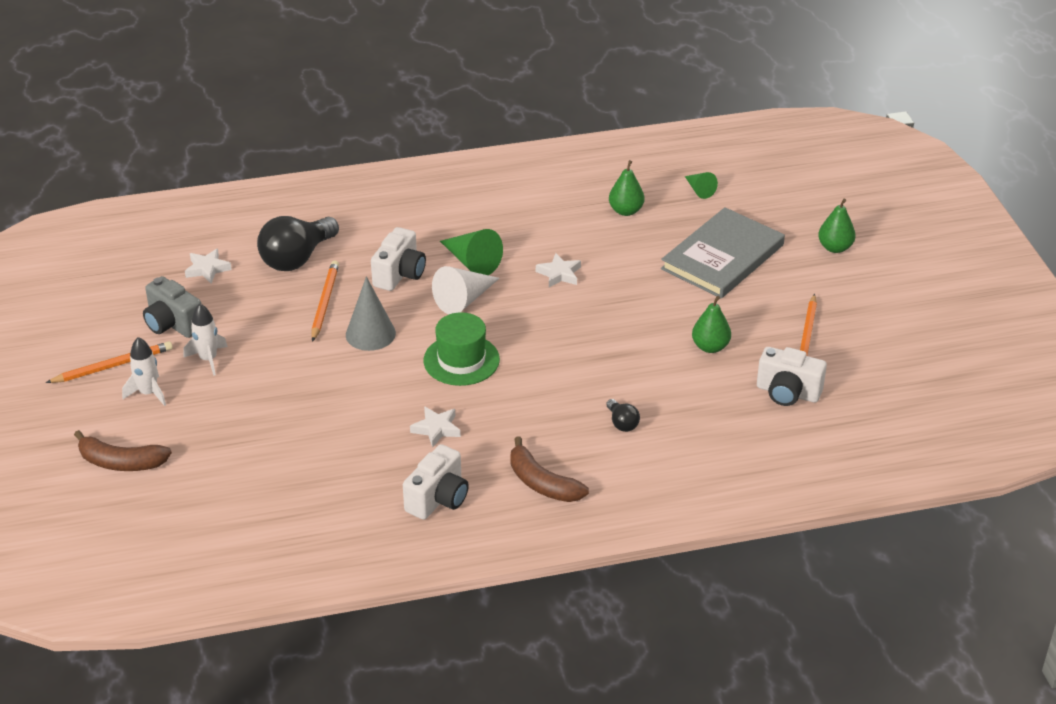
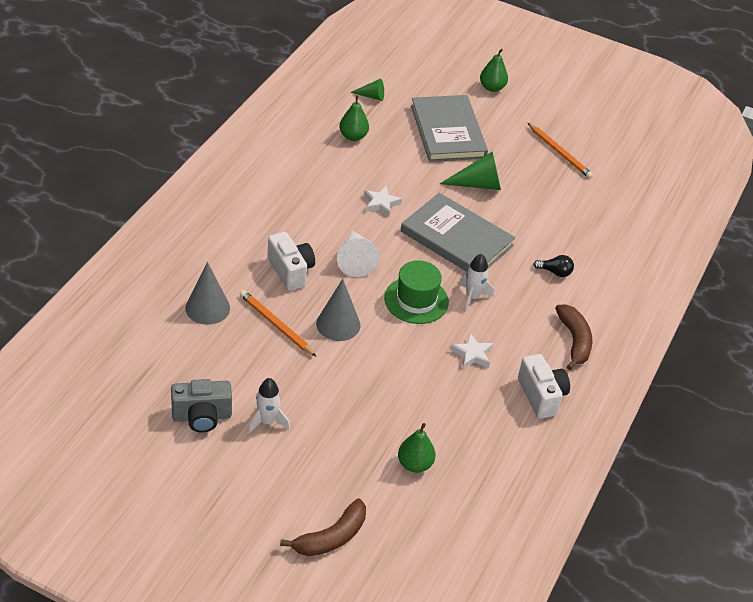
camera: 55 degrees left, 5 degrees up
(113, 365) = (211, 478): orange pencil -> none
(148, 393) = (268, 477): white rocket -> white rocket (472, 297)
(207, 269) = (159, 360): white star -> none
(297, 258) = (207, 308): black light bulb -> grey cone
(471, 262) = (320, 231): green cone -> green cone (478, 184)
(542, 483) = (574, 341): brown banana -> brown banana turned 90 degrees counterclockwise
(578, 340) = (456, 238): none -> grey book
(710, 347) = (525, 192): green pear -> green pear (415, 464)
(787, 393) = (599, 192): white camera -> none

